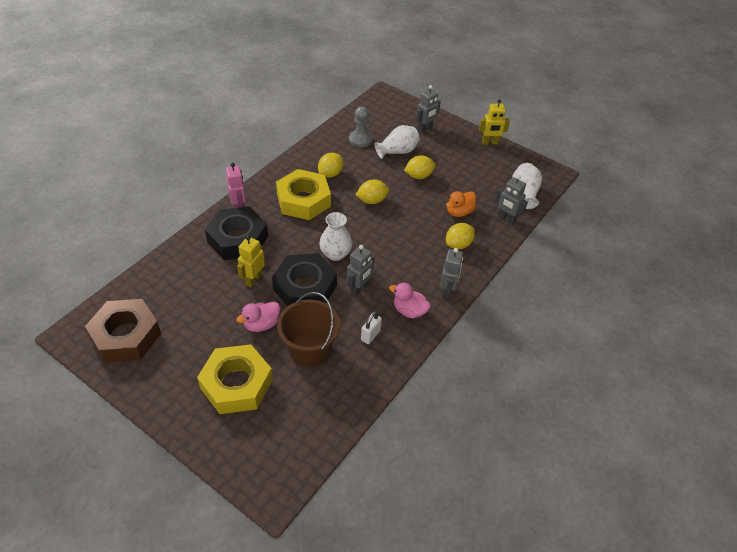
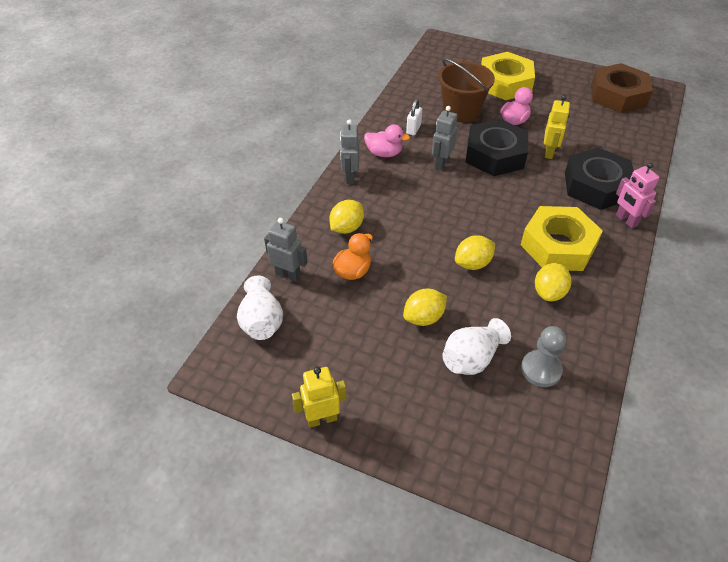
camera: 170 degrees right, 0 degrees up
(335, 254) = (483, 191): white vase -> none
(425, 129) = (444, 425): grey robot -> none

